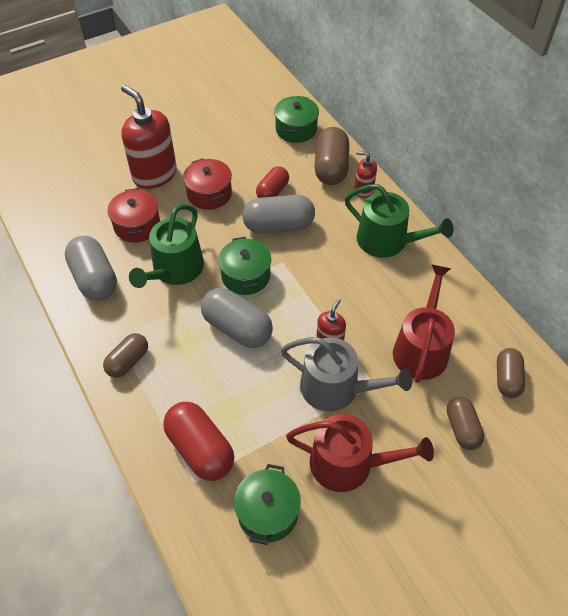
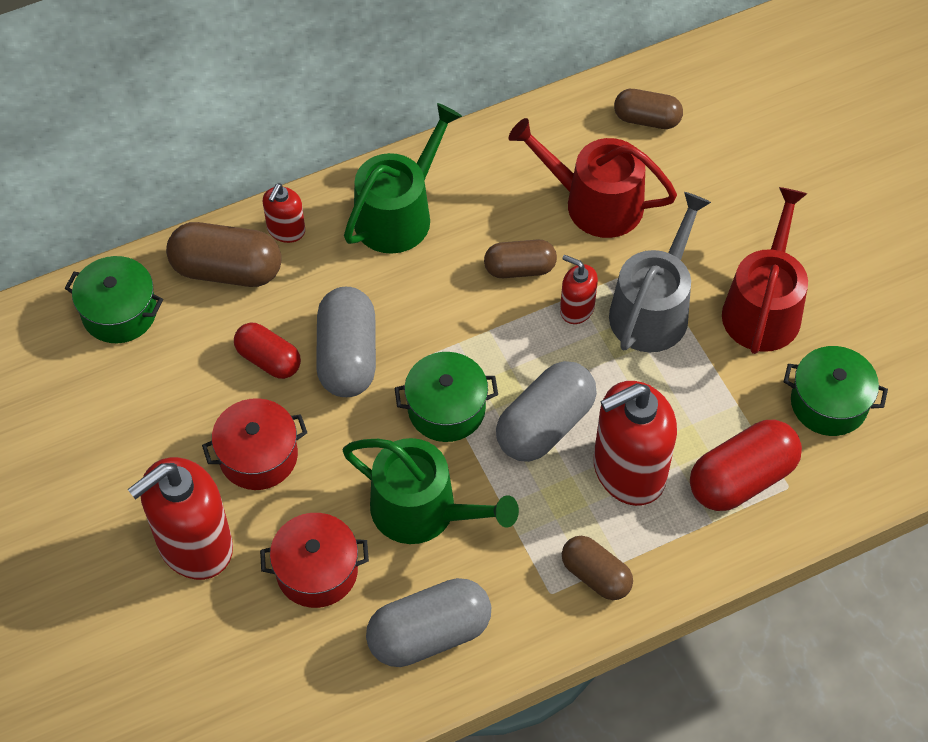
camera: 85 degrees left, 5 degrees up
(204, 377) = (628, 471): none -> red soap dispenser
(462, 428) = (716, 180): brown capsule -> brown capsule (519, 268)

